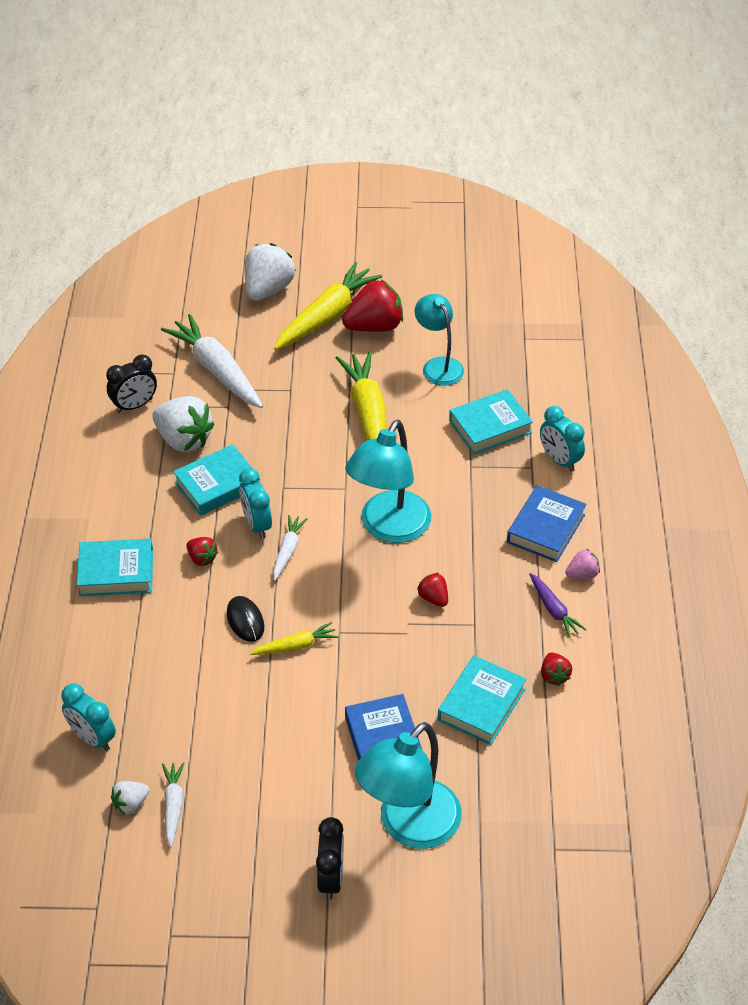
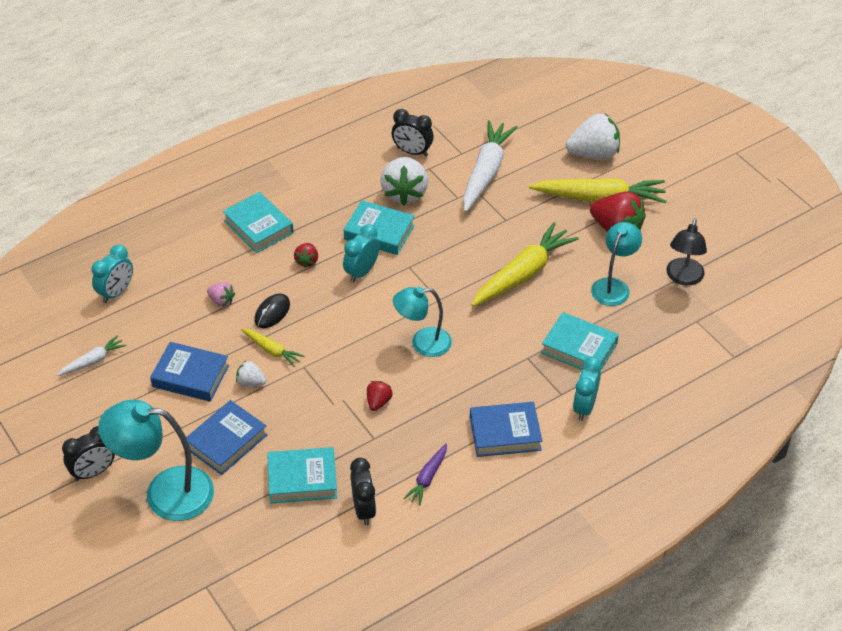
camera: 55 degrees right, 0 degrees up
(92, 738) = (116, 293): turquoise clock -> turquoise clock turned 150 degrees counterclockwise
(130, 804) = (79, 339): white strawberry -> white strawberry (250, 382)
(271, 730) = (190, 376): none -> blue book
(288, 551) = (352, 301): white carrot -> none
(389, 528) = (422, 343): turquoise lamp -> turquoise lamp, size x0.64
(469, 318) = (683, 278): none -> black lamp
(554, 676) = (364, 509): red strawberry -> black clock
(582, 574) = (478, 478): pink strawberry -> pink strawberry (221, 301)

